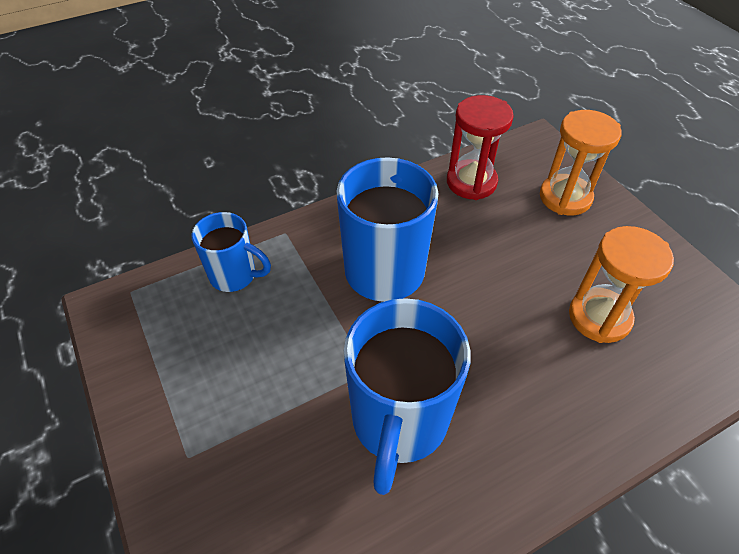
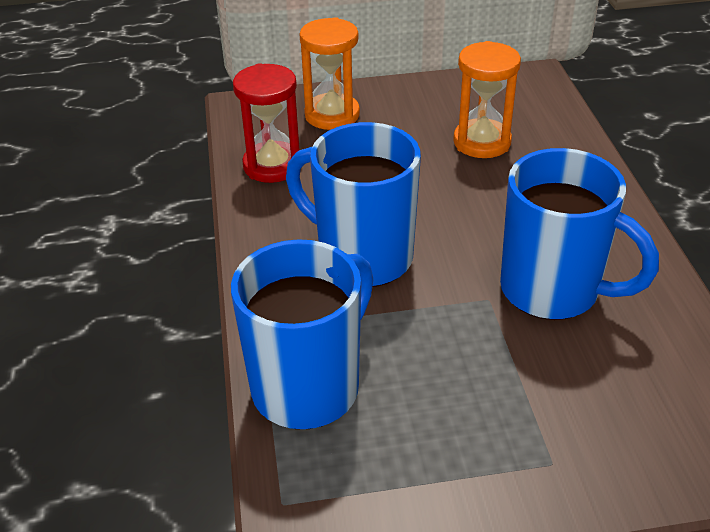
camera: 70 degrees left, 10 degrees down
(234, 275) = (309, 387): blue mug -> blue mug, size x1.73

